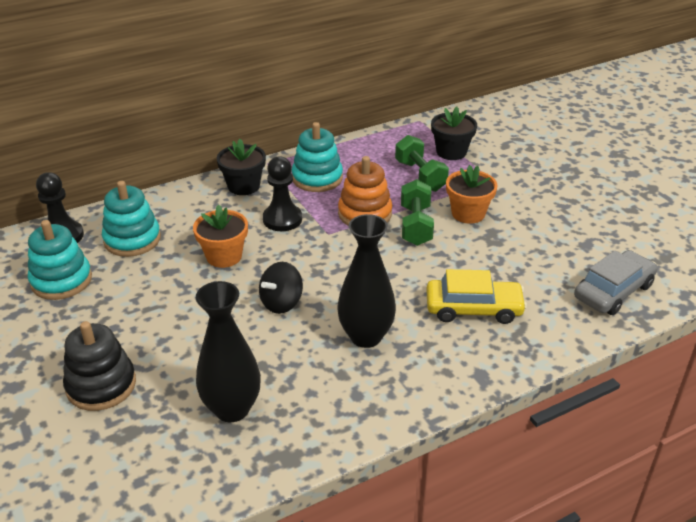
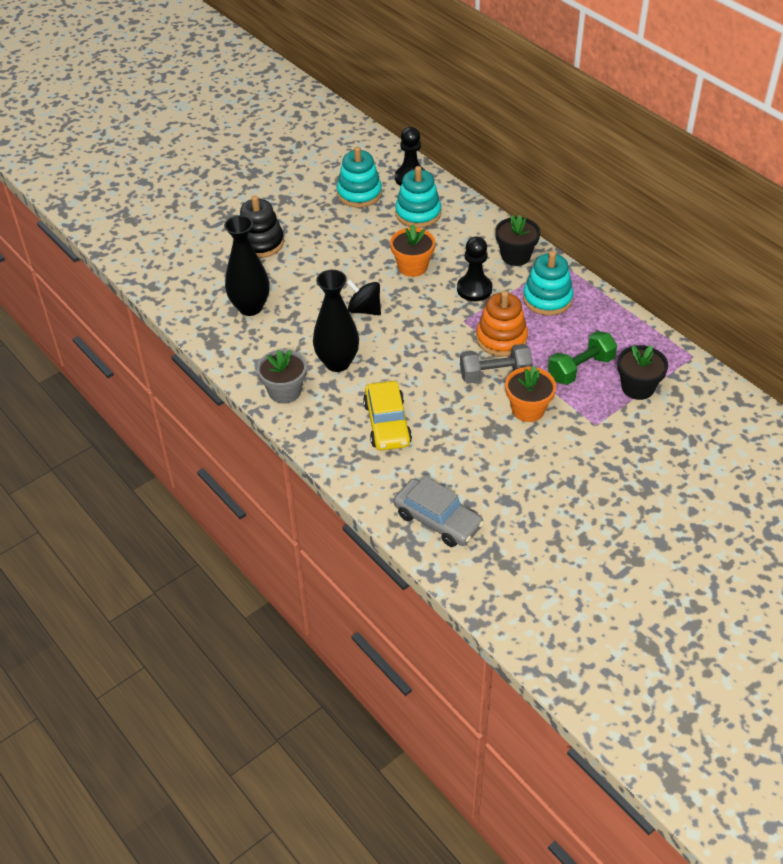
camera: 80 degrees right, 10 degrees up
(404, 389) = (284, 391): none -> grey flower pot
(415, 225) = (495, 375): green dumbbell -> grey dumbbell

